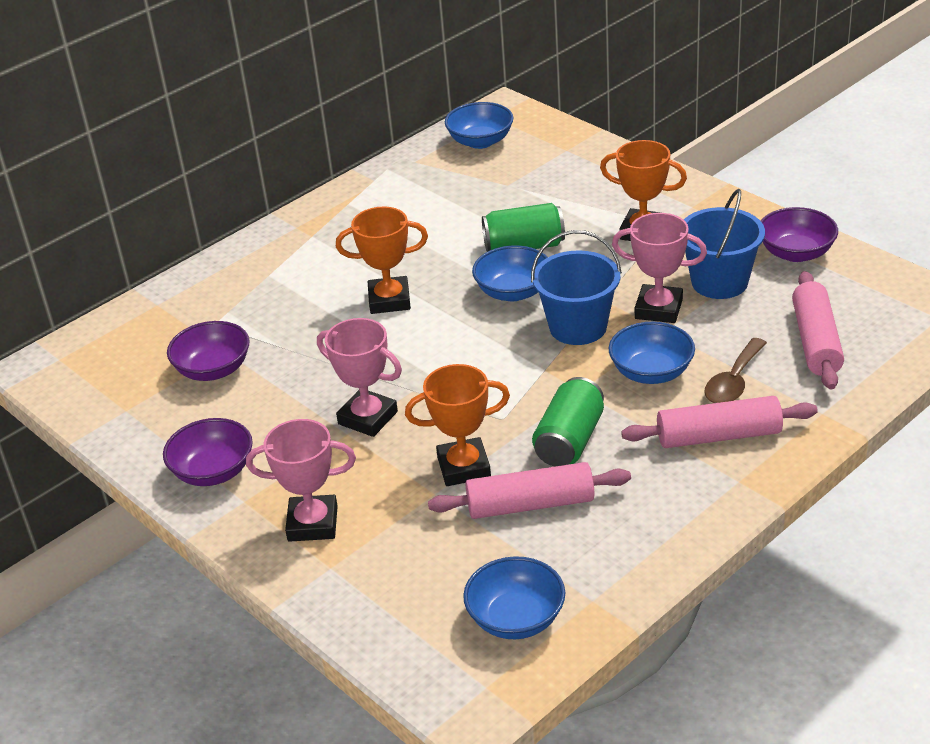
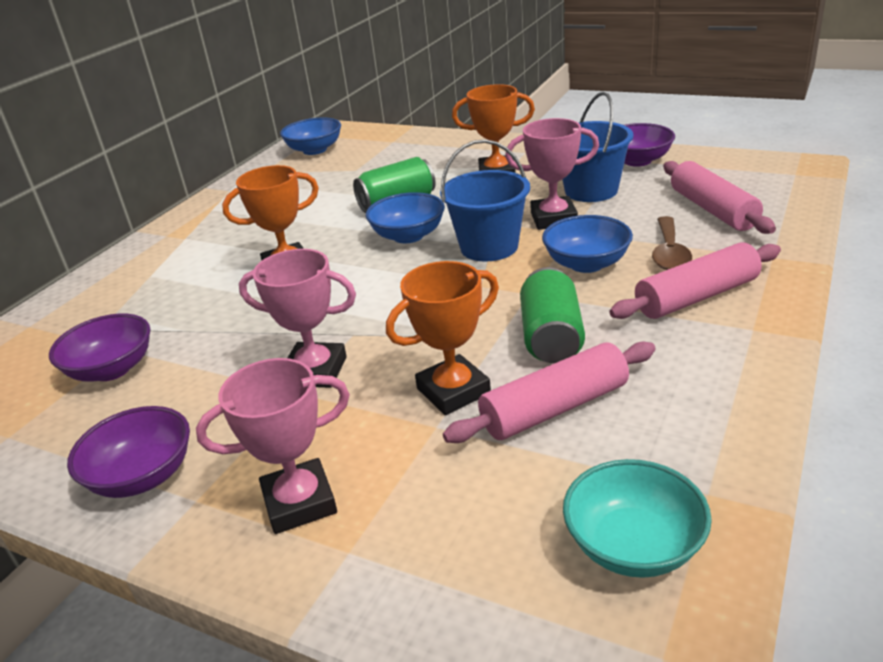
camera: 20 degrees left, 5 degrees down
(516, 618) = (633, 545): blue bowl -> turquoise bowl

